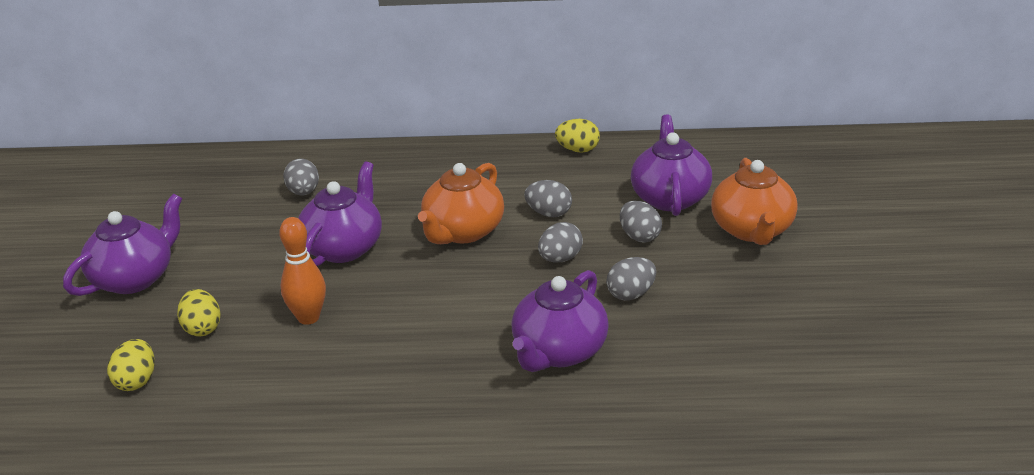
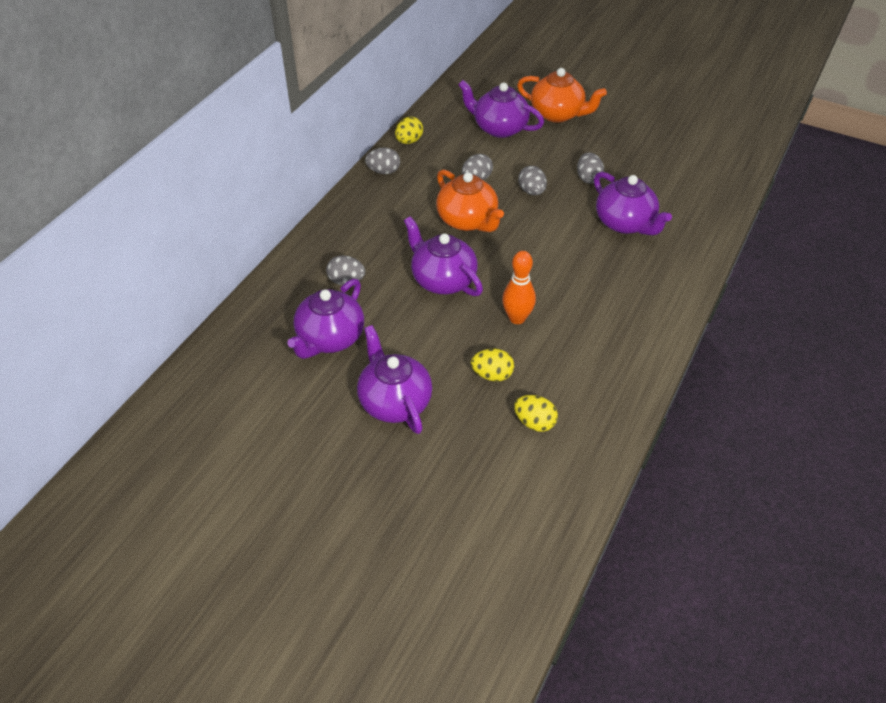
camera: 65 degrees left, 15 degrees up
(211, 212) = (330, 338): none -> purple teapot
(639, 236) = (532, 154): grey egg -> grey egg (383, 171)

